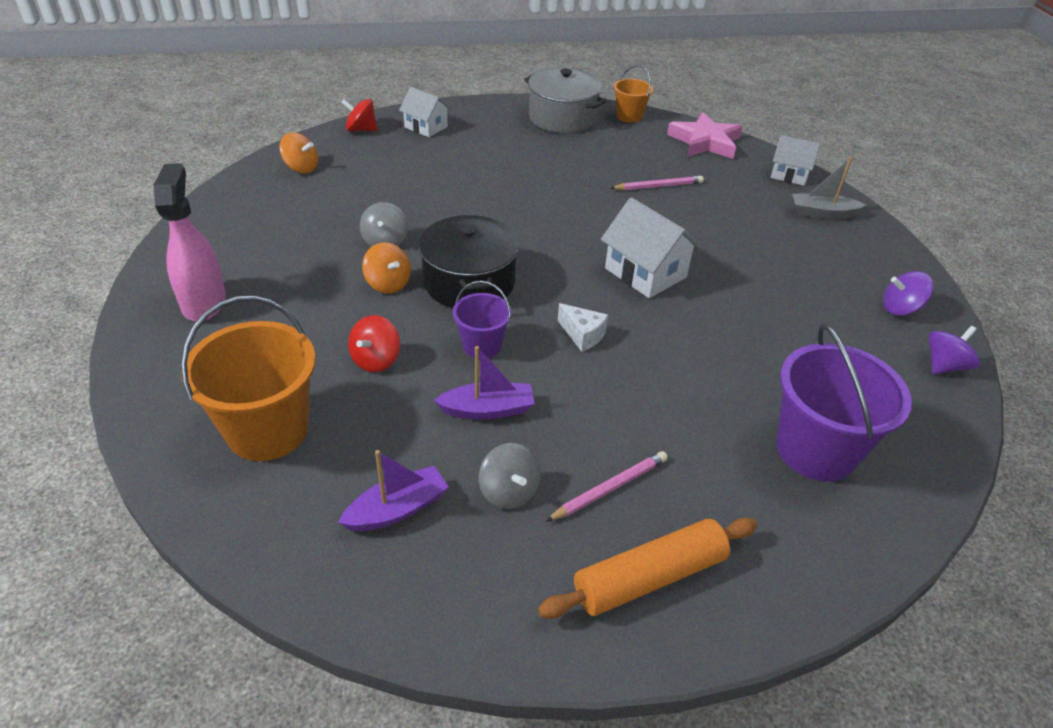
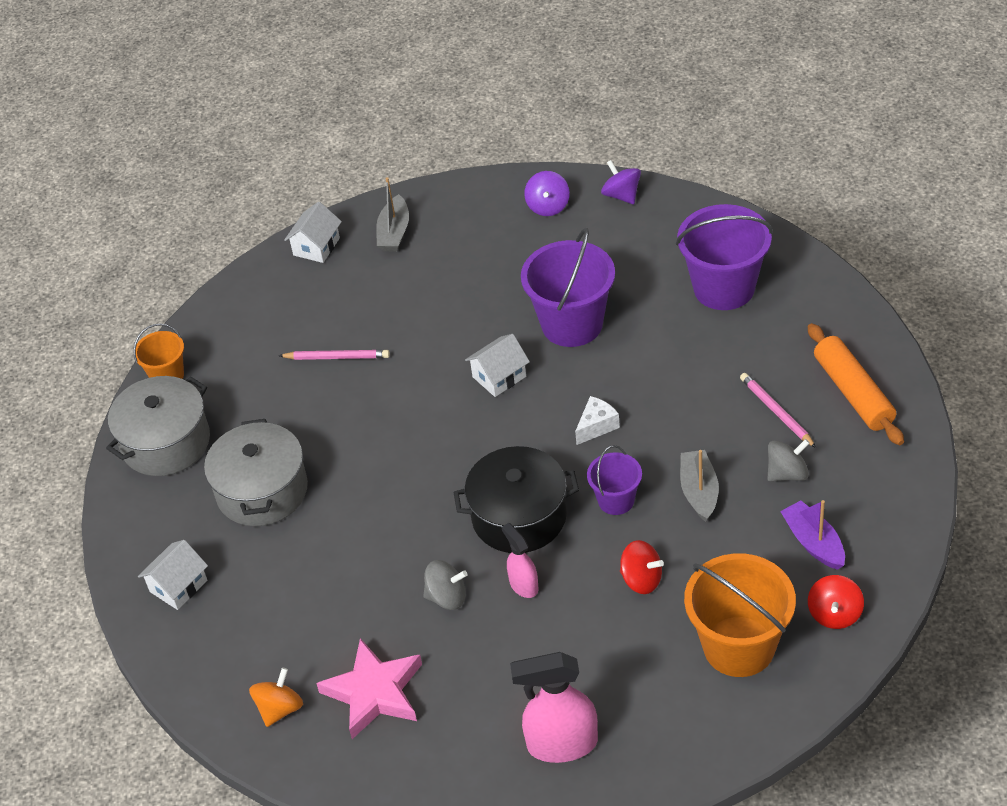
camera: 80 degrees left, 5 degrees up
(361, 129) = (180, 658): red spinning top -> red spinning top (834, 614)
(388, 284) = (523, 585): orange spinning top -> pink spray bottle
(487, 409) = (699, 491): purple boat -> grey boat
(512, 156) = (262, 491): none -> grey pot
(645, 273) = (499, 377): white house -> white house, size x0.66
(658, 186) = (337, 357): pink pencil -> pink pencil turned 105 degrees clockwise
(705, 142) = (239, 309): pink star -> pink star (374, 692)
(726, 322) = (572, 324): none -> purple bucket

